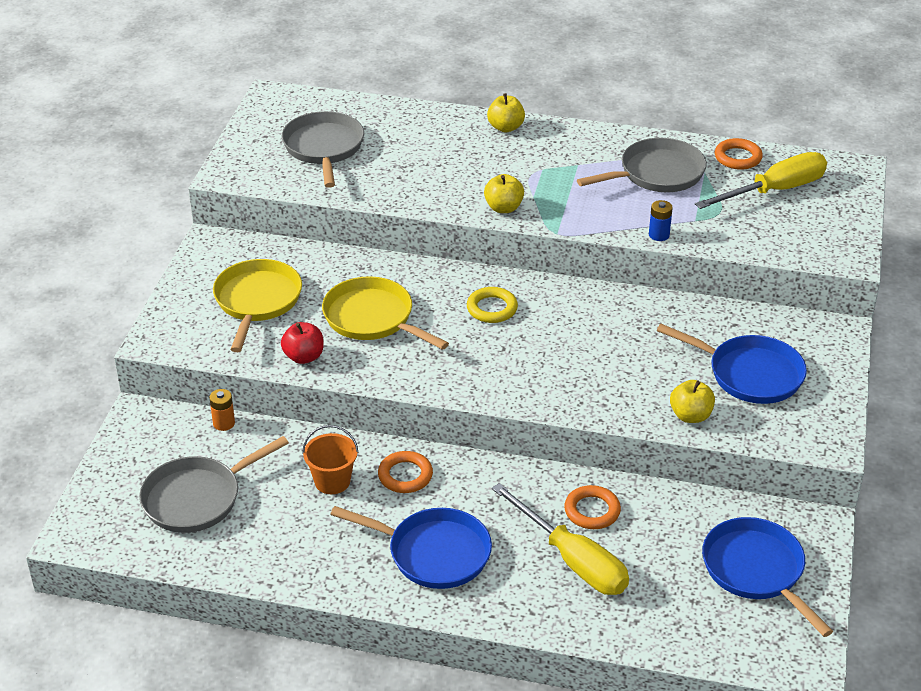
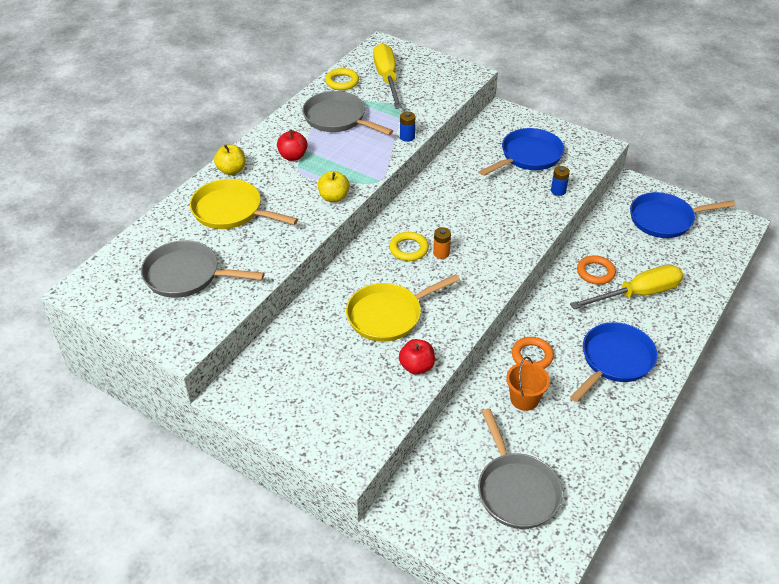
camera: 70 degrees left, 5 degrees up
(224, 423) = (432, 453): orange battery -> orange battery (441, 253)
(257, 302) = (331, 381): yellow pan -> yellow pan (231, 211)
(559, 161) = (293, 156): none -> red apple
(656, 174) = (338, 119): grey pan -> grey pan turned 45 degrees counterclockwise
(690, 416) = (558, 191): yellow apple -> blue battery
(738, 157) = (342, 82): orange ring -> yellow ring

